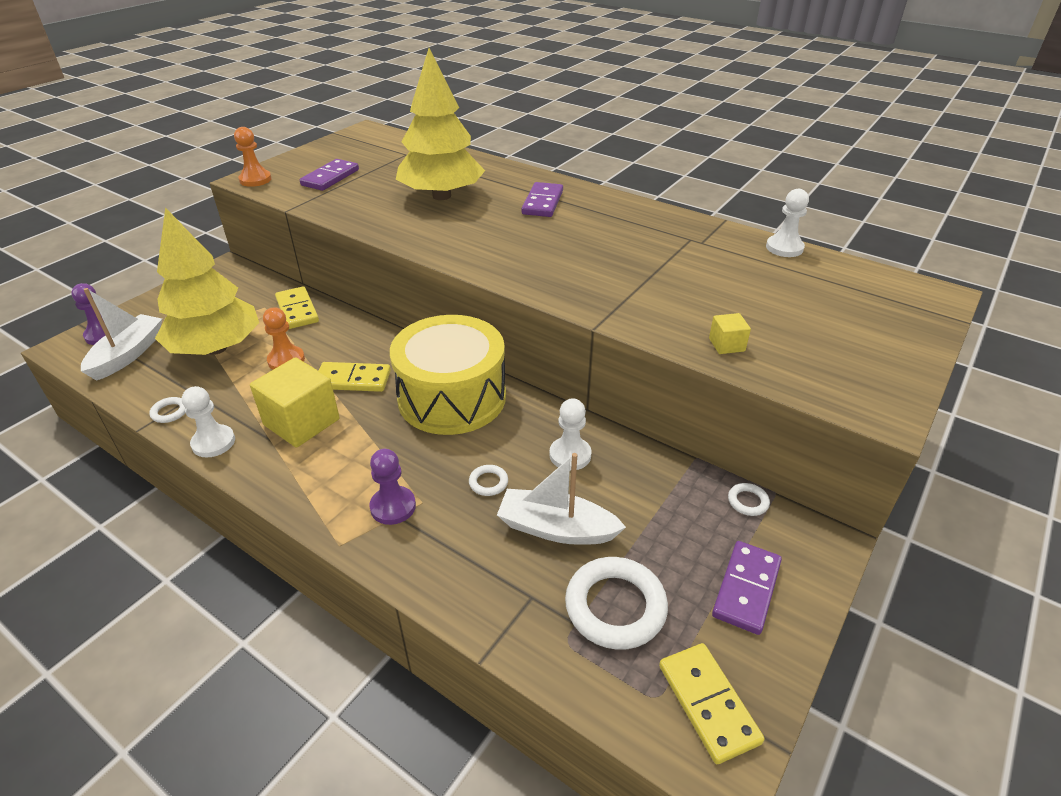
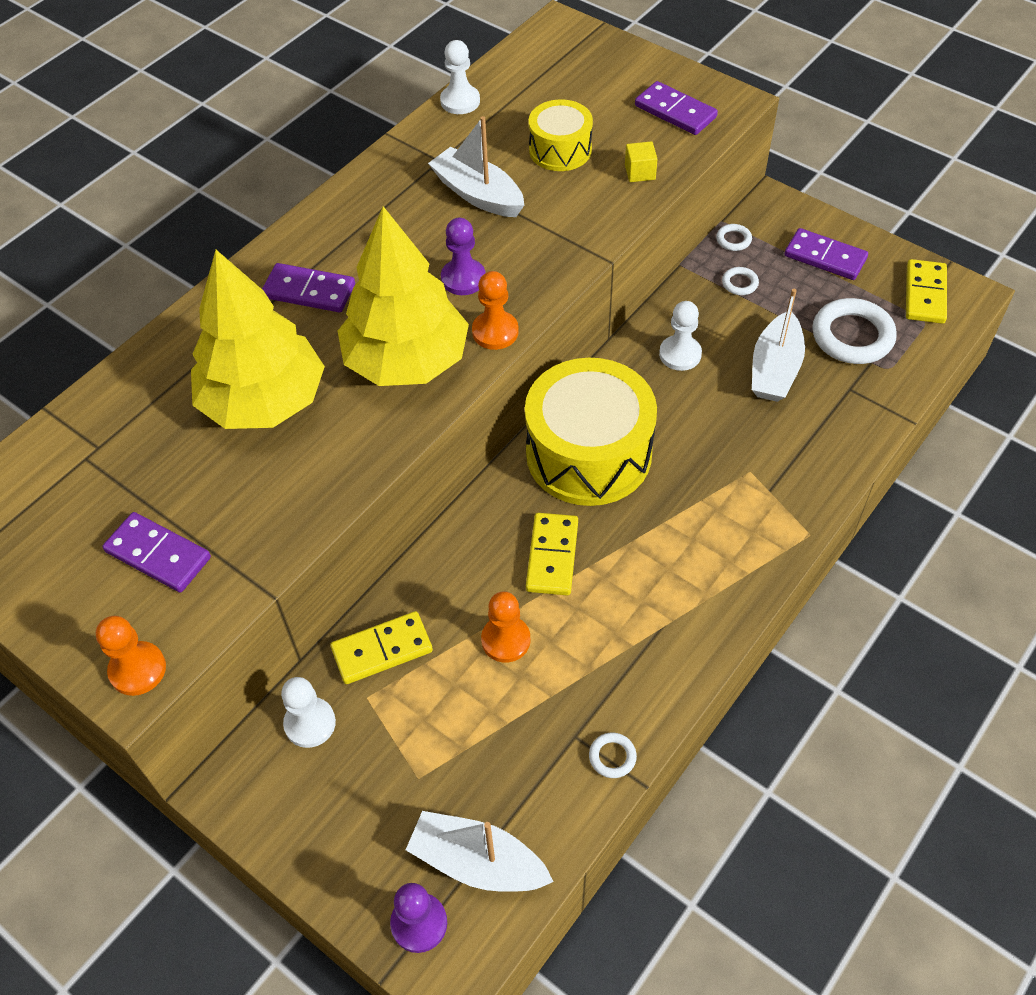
camera: 85 degrees left, 15 degrees up
(213, 442) = (669, 687): white pawn -> white pawn (310, 723)
(216, 348) = (471, 738): yellow tree -> yellow tree (407, 361)
(301, 422) = (631, 599): yellow cube -> none
(393, 507) = (758, 495): purple pawn -> purple pawn (463, 279)
(488, 482) = (721, 418): white ring -> white ring (739, 283)
(503, 273) = (495, 332): none -> orange pawn
(664, 260) = (478, 194): none -> white boat
(708, 703) = (925, 294): yellow domino -> yellow domino turned 60 degrees counterclockwise
(741, 299) = (560, 150): none -> yellow drum
(839, 369) = (675, 111): none -> purple domino

